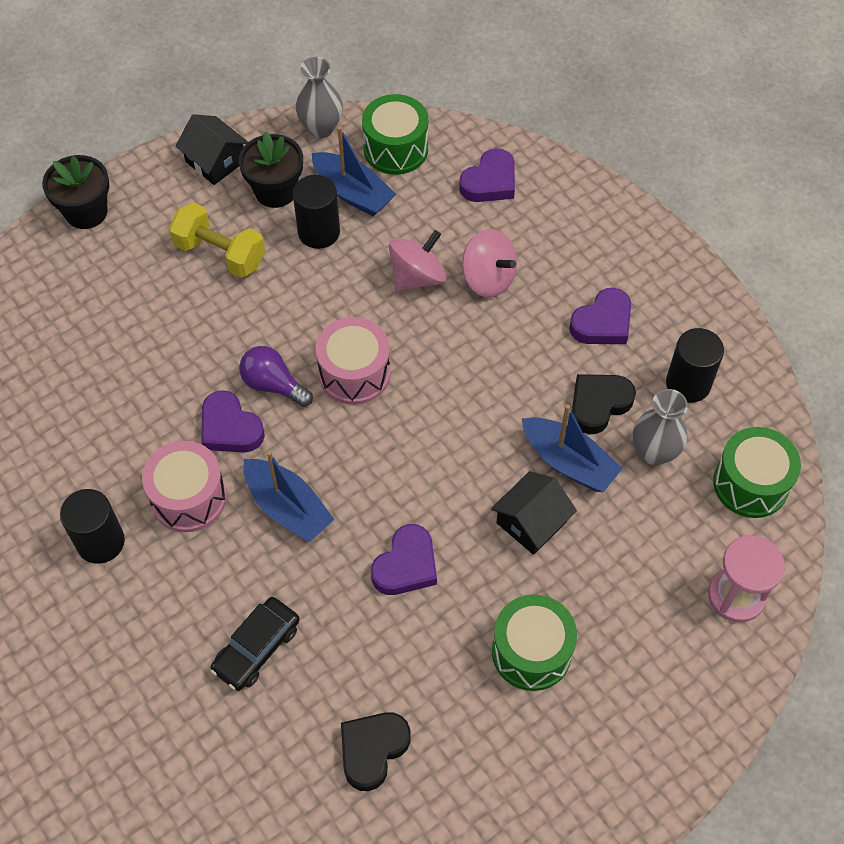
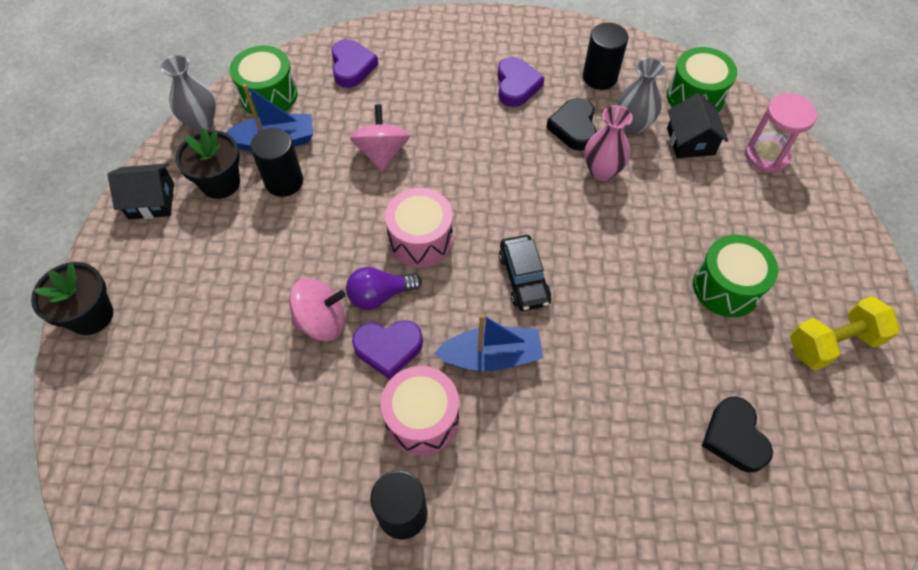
camera: 50 degrees left, 0 degrees up
(220, 254) = (233, 252): yellow dumbbell -> yellow dumbbell (832, 343)
(257, 648) = (592, 459): black car -> black car (524, 278)
(406, 565) = (602, 314): purple heart -> none
(488, 279) = (424, 118): pink spinning top -> pink spinning top (322, 321)
(531, 522) = (629, 220): black house -> black house (690, 141)
(568, 462) = (602, 171): blue boat -> pink vase

